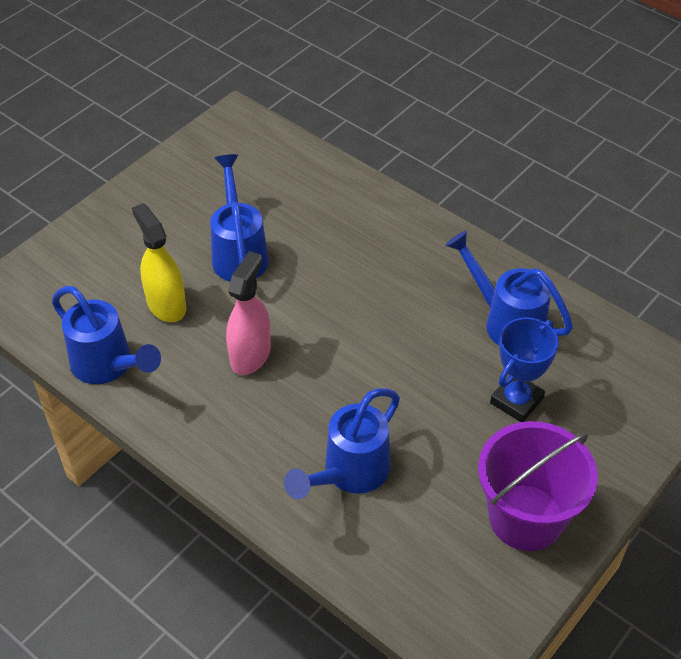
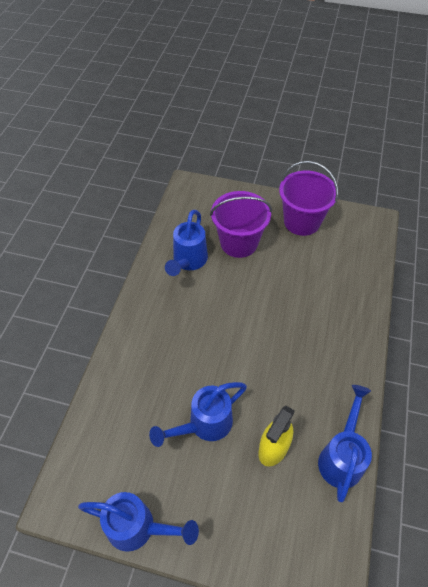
camera: 115 degrees left, 5 degrees up
(250, 355) = (282, 376): pink spray bottle -> none
(349, 474) = (326, 294): blue watering can -> blue watering can (139, 527)
(516, 401) = (239, 243): blue trophy -> purple bucket

